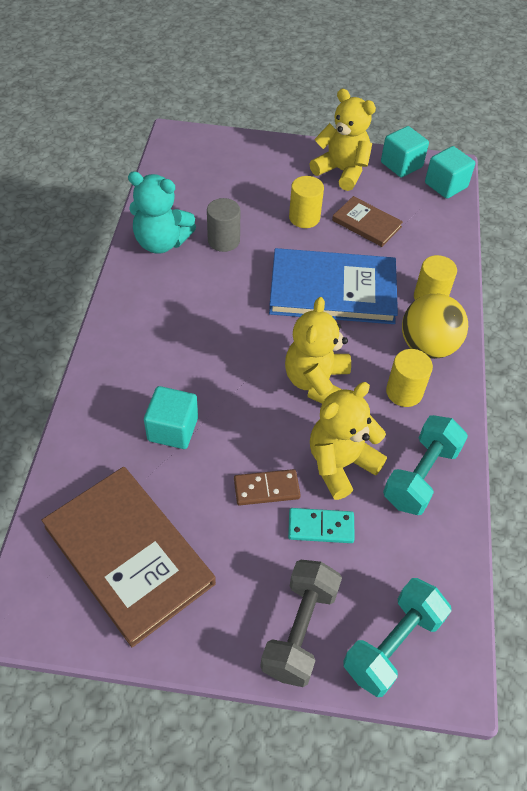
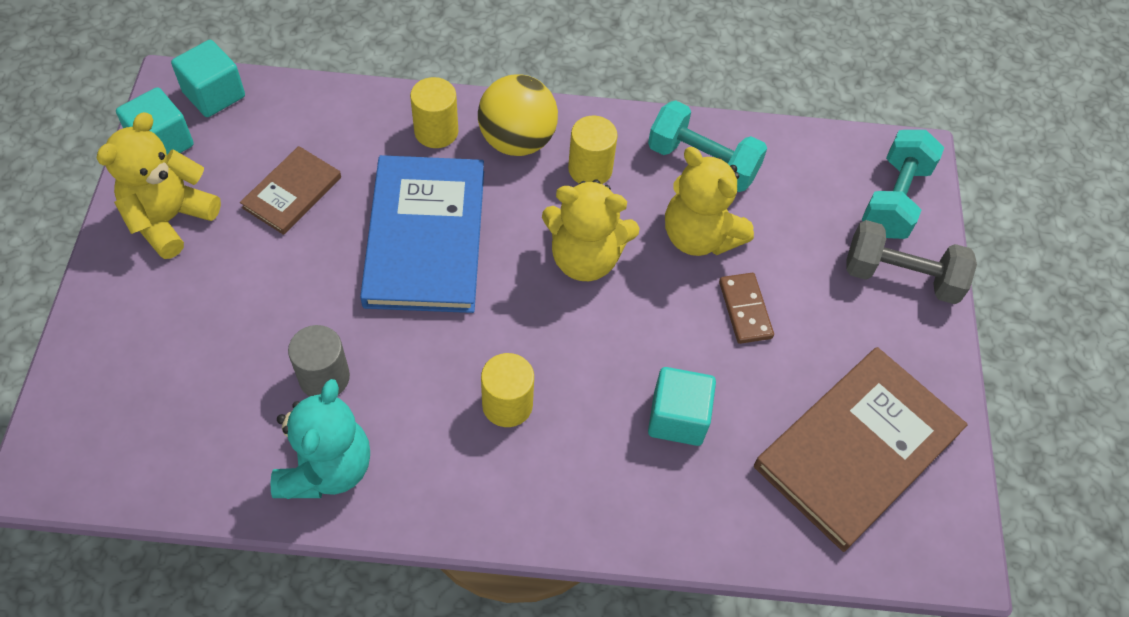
camera: 95 degrees left, 5 degrees up
(304, 218) = (276, 270): yellow cylinder -> yellow cylinder (507, 404)
(321, 527) = (783, 256): turquoise domino -> none
(392, 644) = (894, 199): turquoise dumbbell -> turquoise dumbbell turned 75 degrees clockwise

